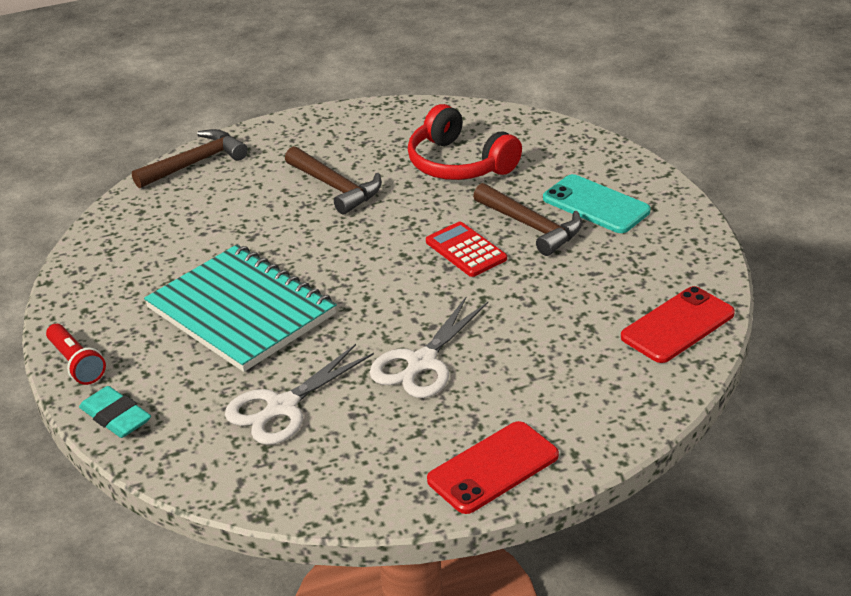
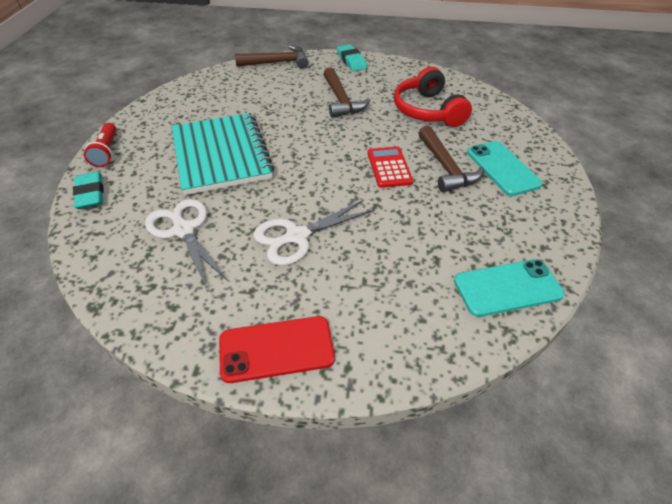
camera: 25 degrees right, 10 degrees up
(281, 407) = (183, 230): white scissors -> white scissors turned 75 degrees clockwise
(302, 127) = (351, 61): none -> turquoise eraser
(677, 325) = (507, 287): red phone -> turquoise phone

